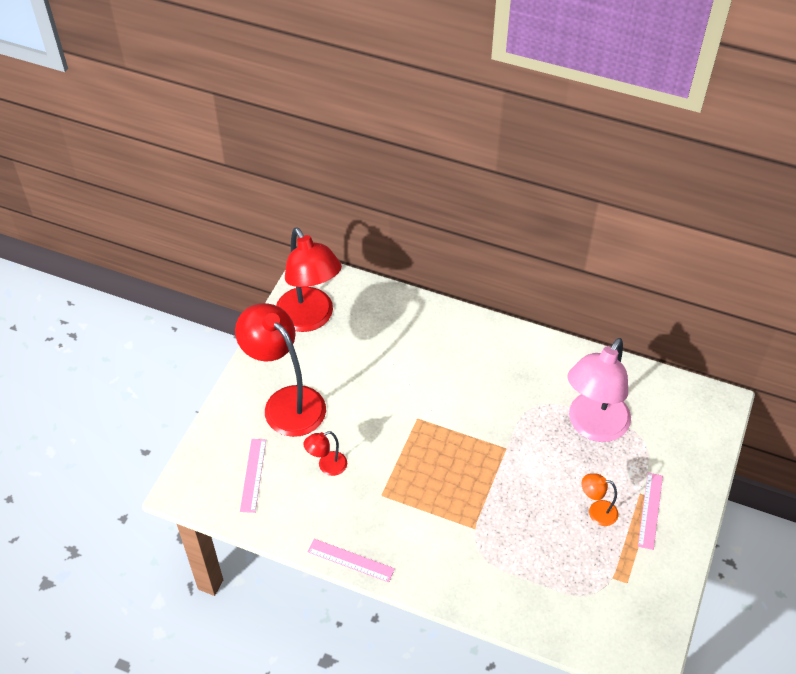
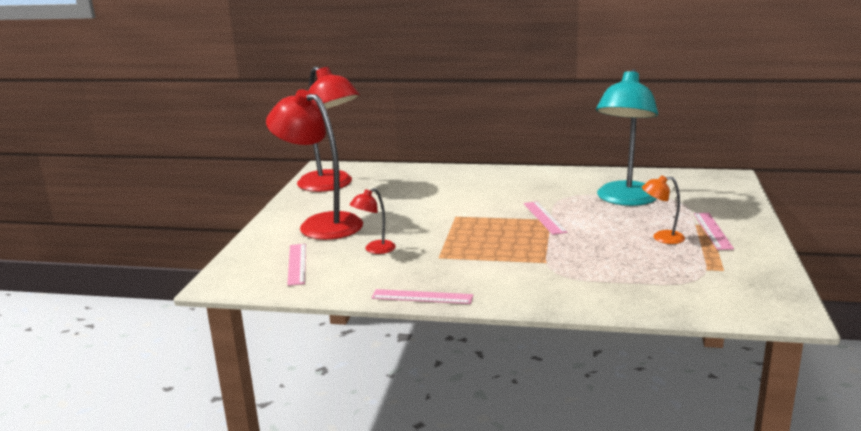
camera: 10 degrees left, 30 degrees down
(501, 443) = (544, 217): none -> pink ruler
(593, 426) = (625, 200): pink lamp -> turquoise lamp

